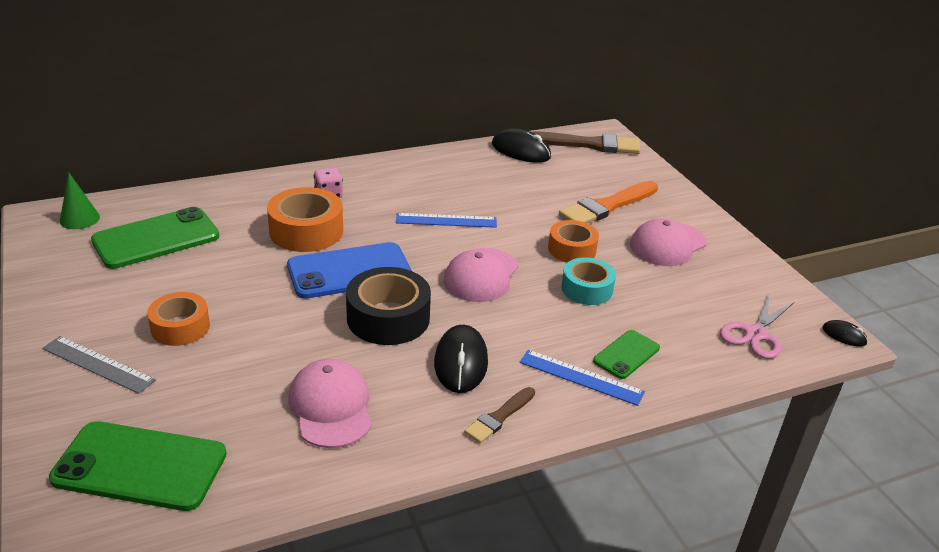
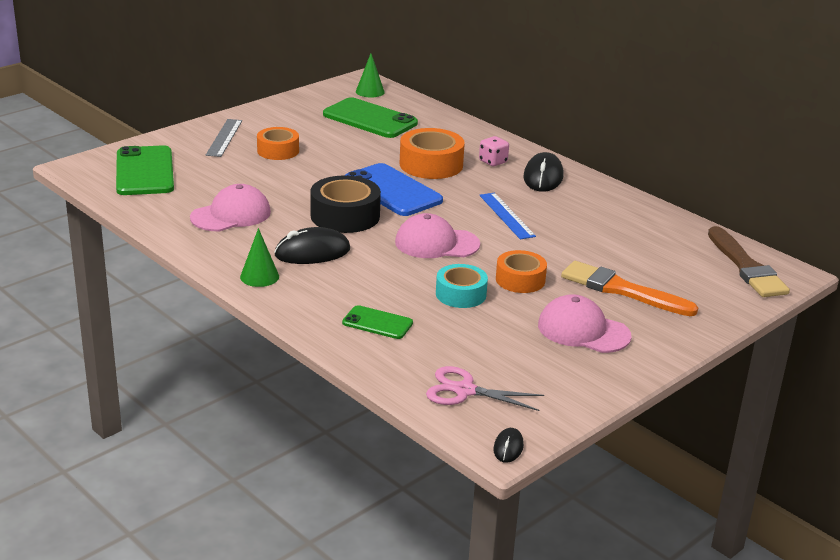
camera: 70 degrees right, 5 degrees down
(499, 417) = (259, 276): brown brush -> green cone
(521, 151) = (680, 231): black mouse -> black mouse (543, 177)
(581, 377) = (331, 305): blue ruler -> none

